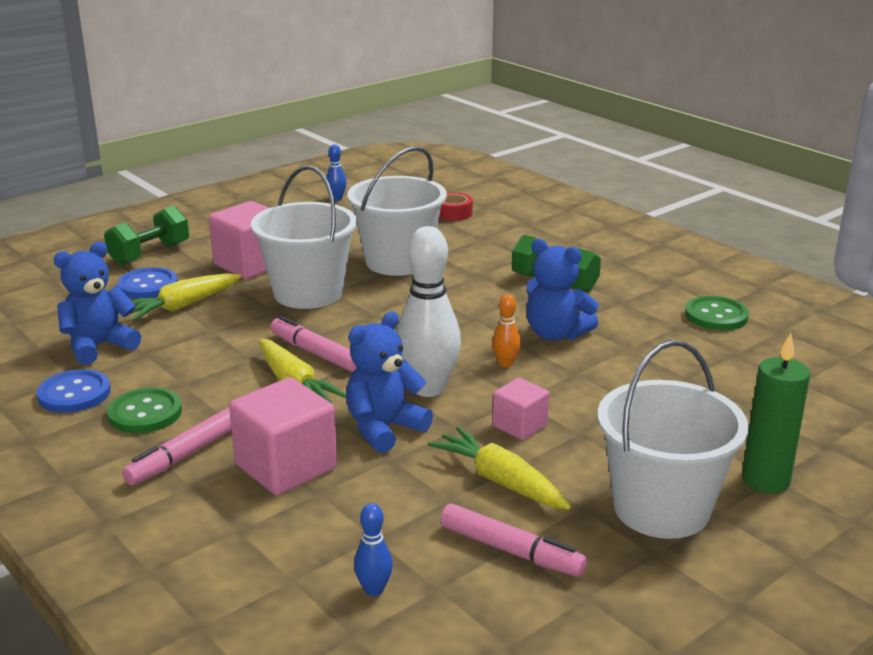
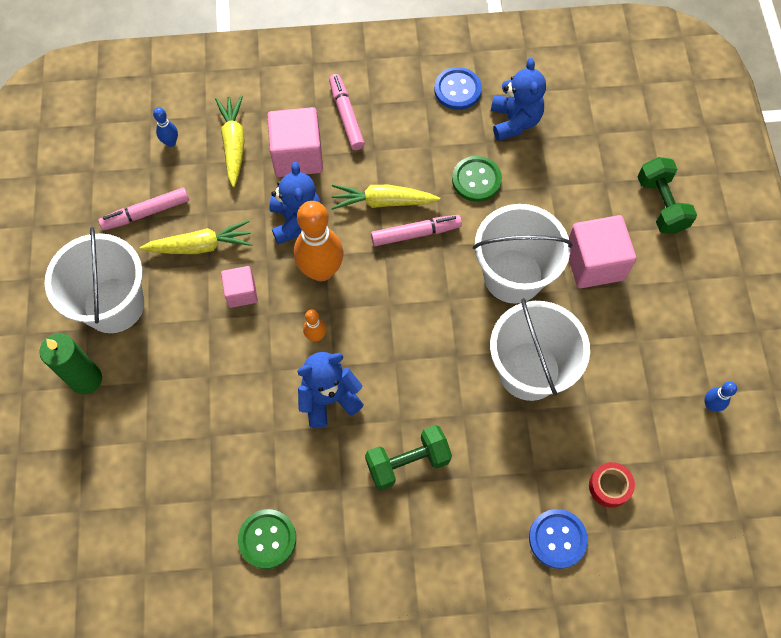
camera: 125 degrees right, 40 degrees up
(145, 413) = (407, 115): green button -> green button (476, 180)
(148, 286) = (597, 181): blue button -> blue button (557, 539)
(181, 306) = (545, 188): yellow carrot -> yellow carrot (234, 143)
(428, 388) = (321, 271): white bowling pin -> orange bowling pin

